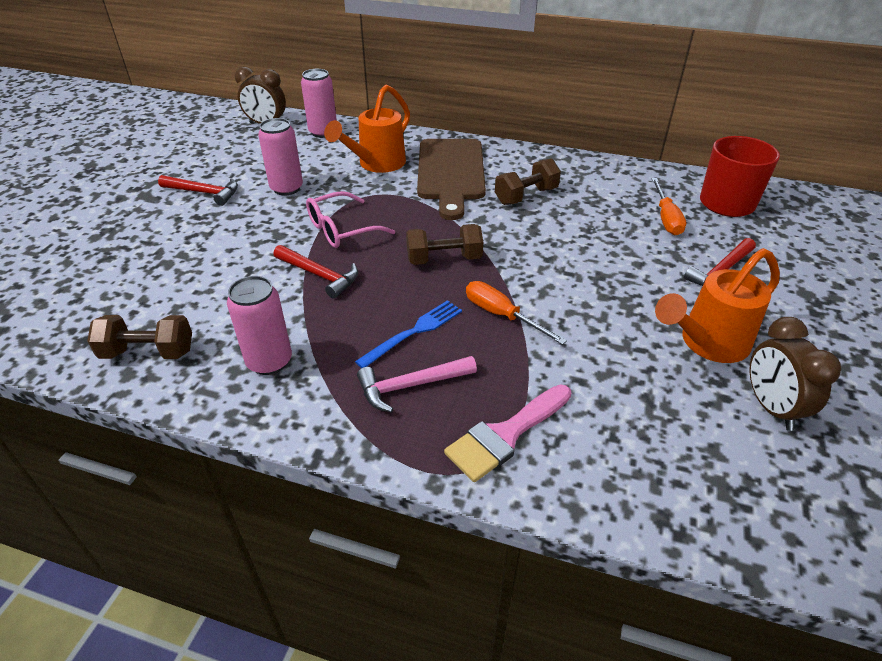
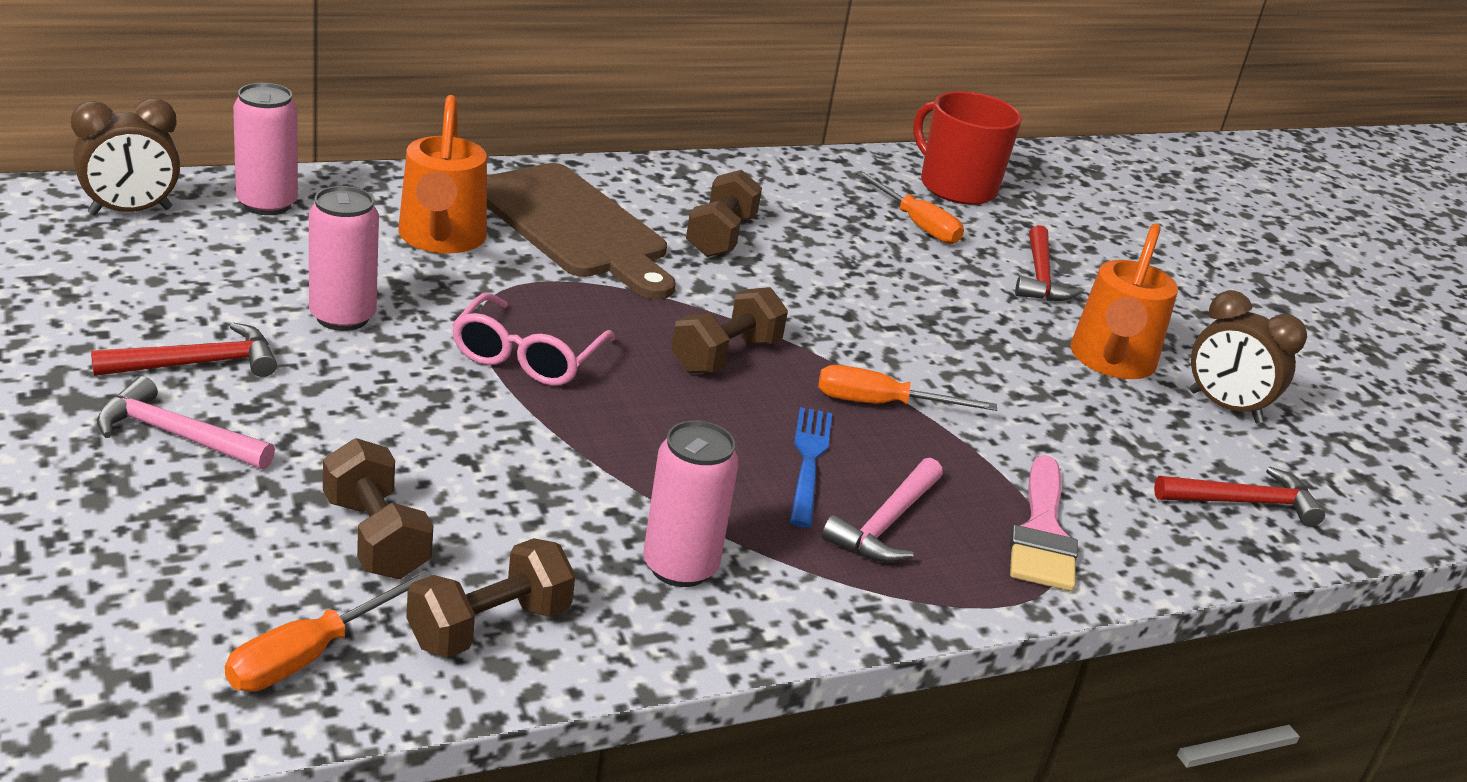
camera: 45 degrees left, 10 degrees down
(69, 333) = (309, 655): none -> orange screwdriver
(156, 220) = (177, 435): none -> pink hammer
(164, 291) = (376, 537): none -> brown dumbbell
(319, 275) = (586, 432): red hammer -> red hammer (1243, 502)

